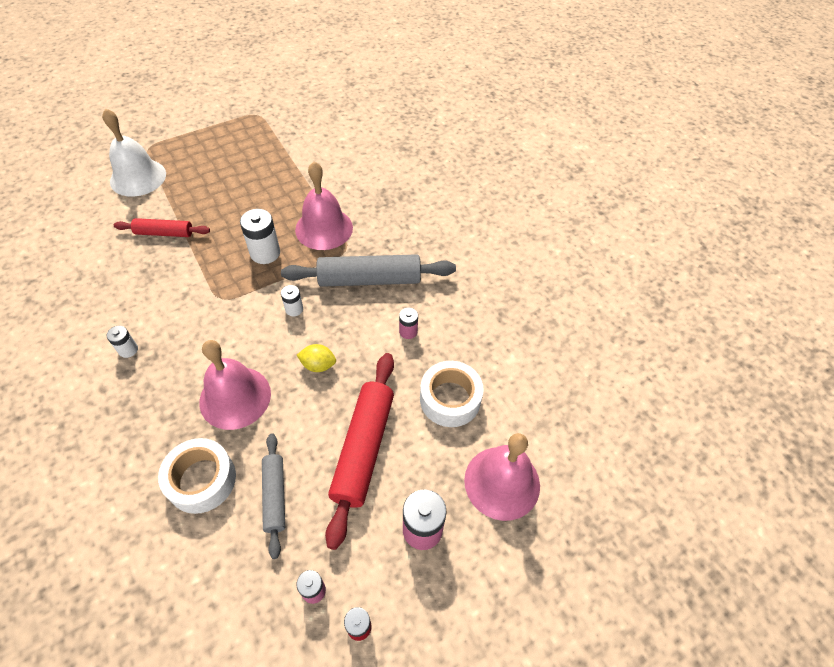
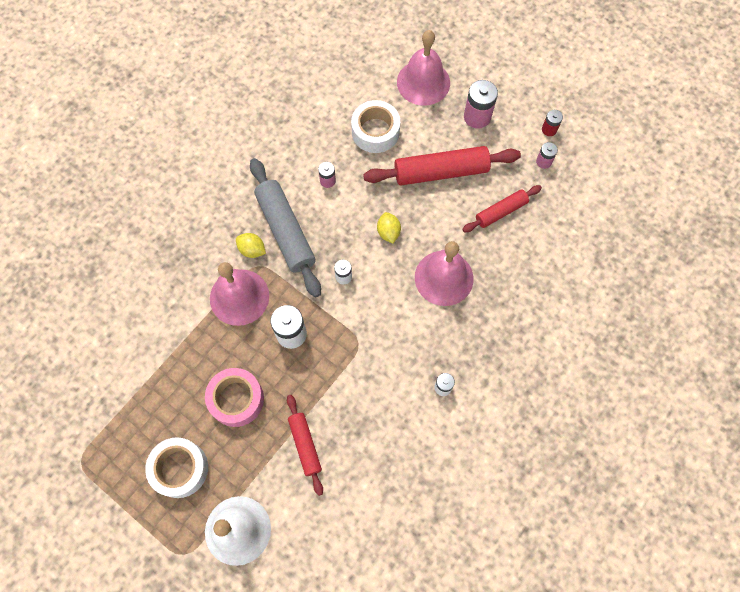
camera: 110 degrees left, 15 degrees up
(201, 480) = (514, 264): white tape -> white tape (180, 469)
(236, 203) = (236, 399): none -> pink tape
(275, 496) = (501, 212): grey rolling pin -> red rolling pin
(364, 249) = (252, 250): none -> yellow lemon

